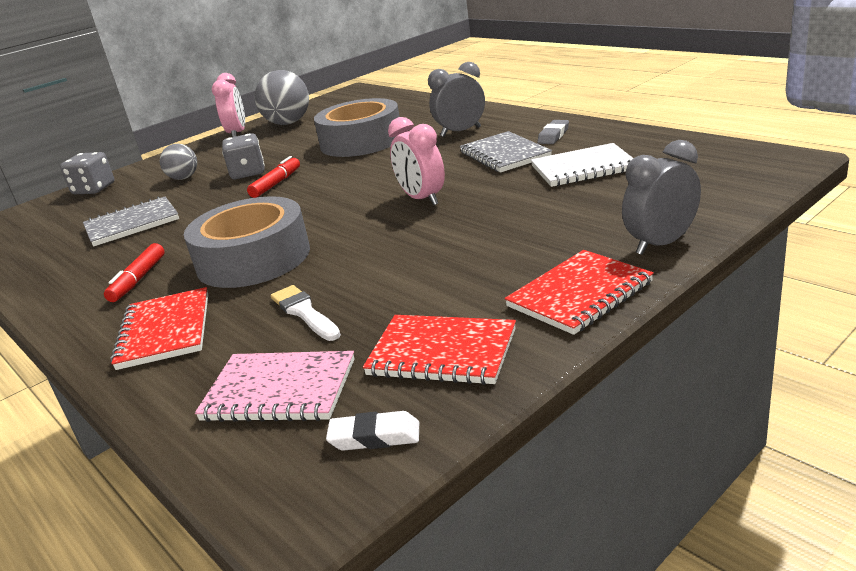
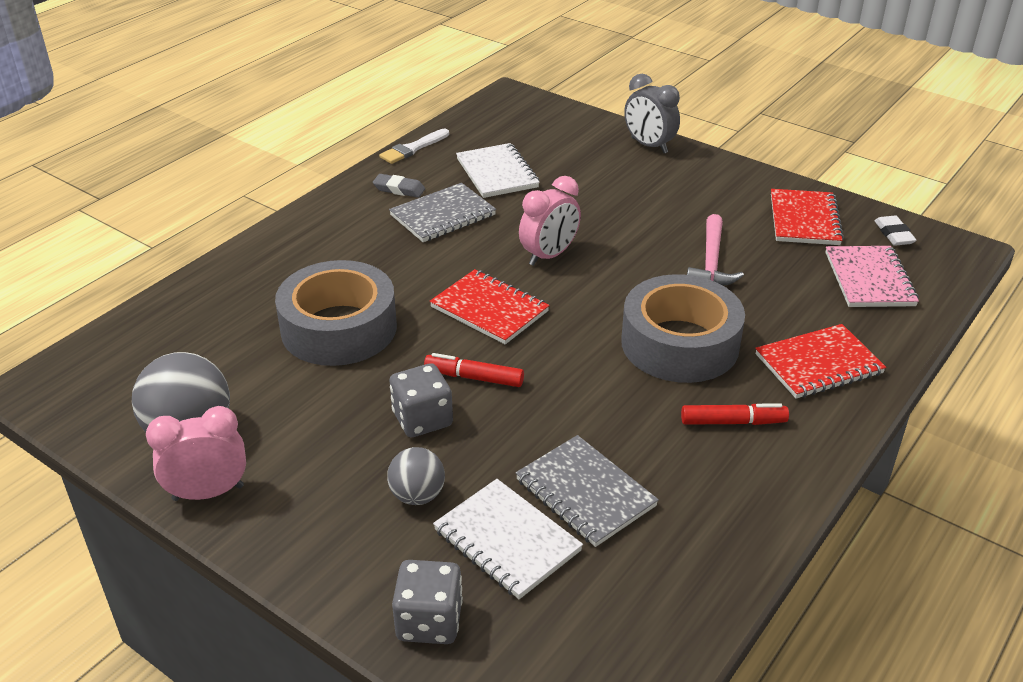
camera: 105 degrees left, 10 degrees up
(122, 203) = (507, 540): none -> white notebook
(304, 312) = (770, 289): white brush -> white brush (413, 148)
(374, 279) = (711, 262): none -> pink hammer
(461, 132) = (349, 249): grey clock -> none
(579, 294) = (722, 174): red notebook -> red notebook (489, 309)

